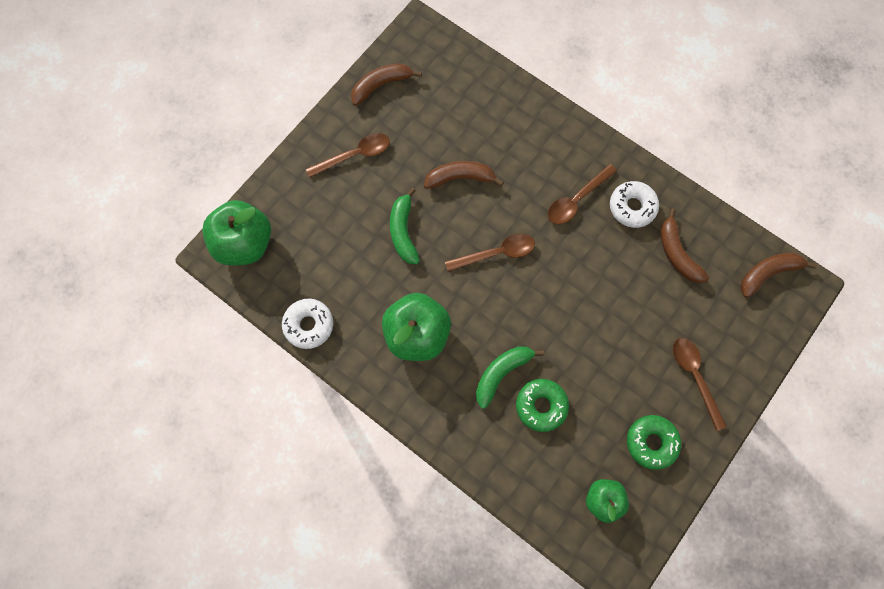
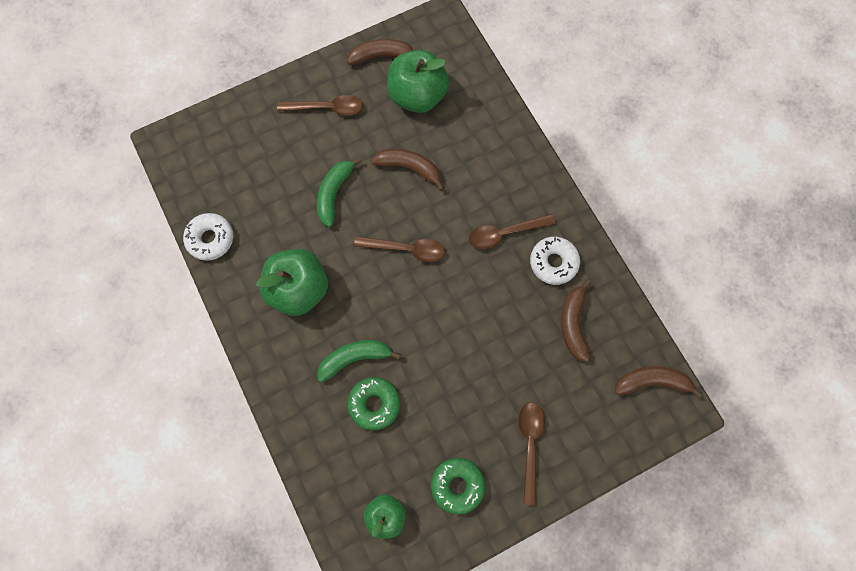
camera: 25 degrees right, 0 degrees up
(245, 243) = (194, 144): green apple -> green apple (417, 96)

